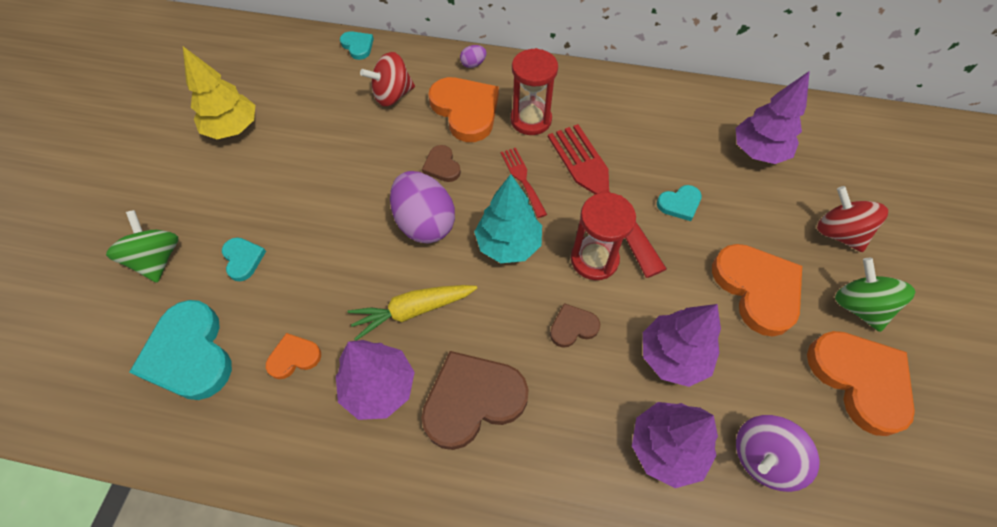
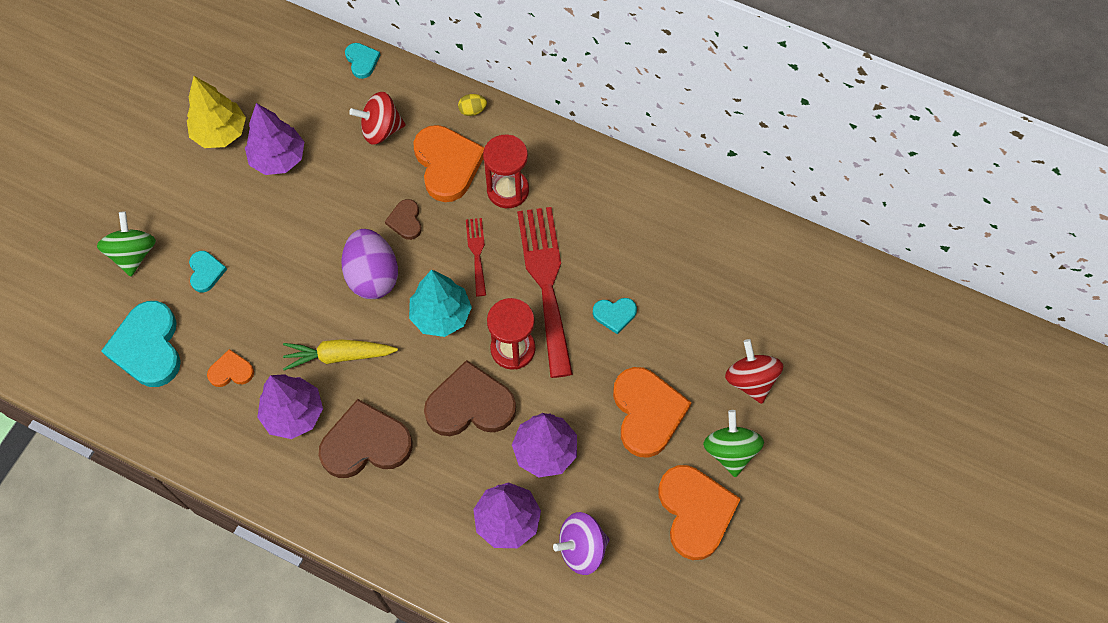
camera: 15 degrees right, 5 degrees up
(473, 64) = (472, 110): purple egg -> yellow egg
(573, 327) = (470, 405): brown heart -> brown heart, size x1.99
(758, 151) = (718, 279): purple tree -> purple tree (278, 158)

